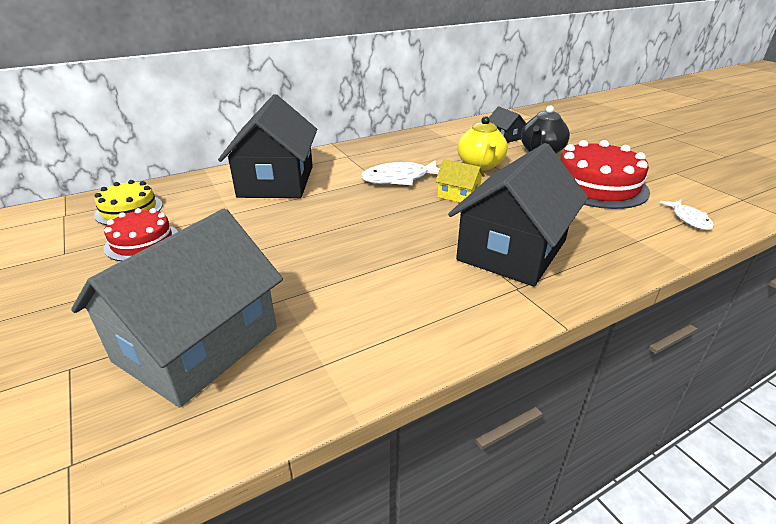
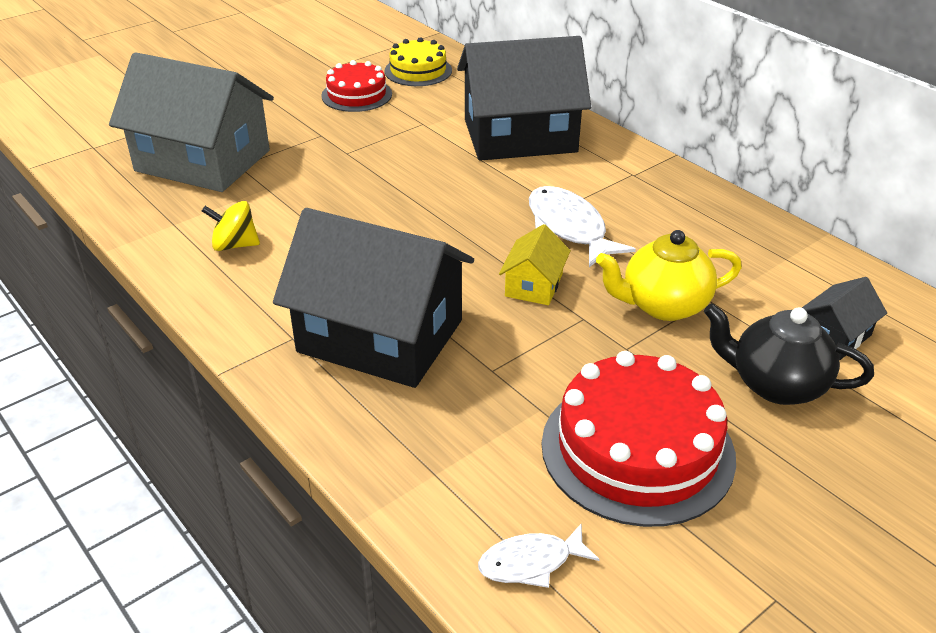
camera: 80 degrees right, 5 degrees up
(378, 319) = (234, 245): none -> yellow spinning top

